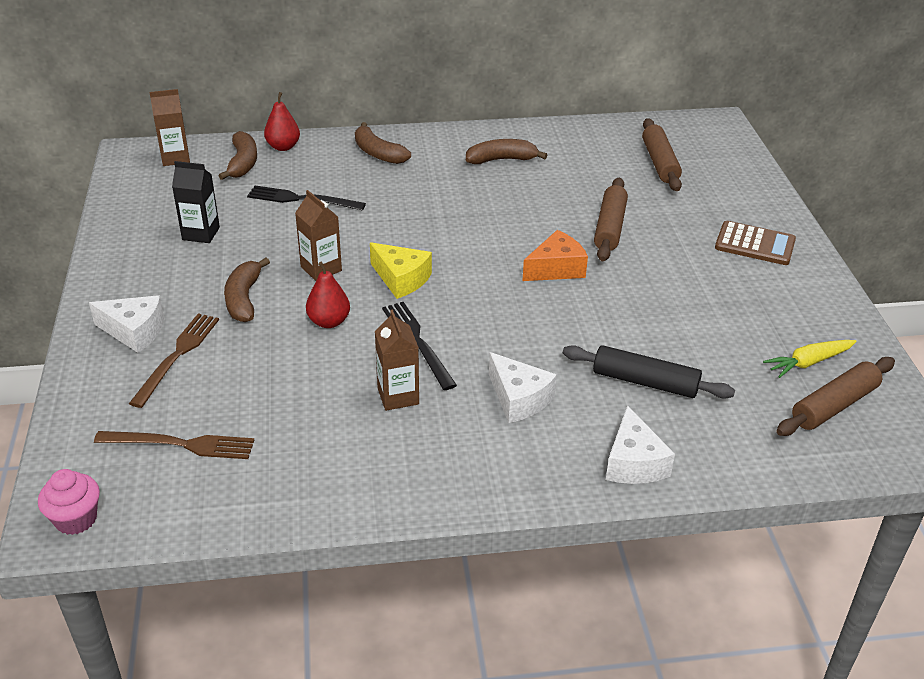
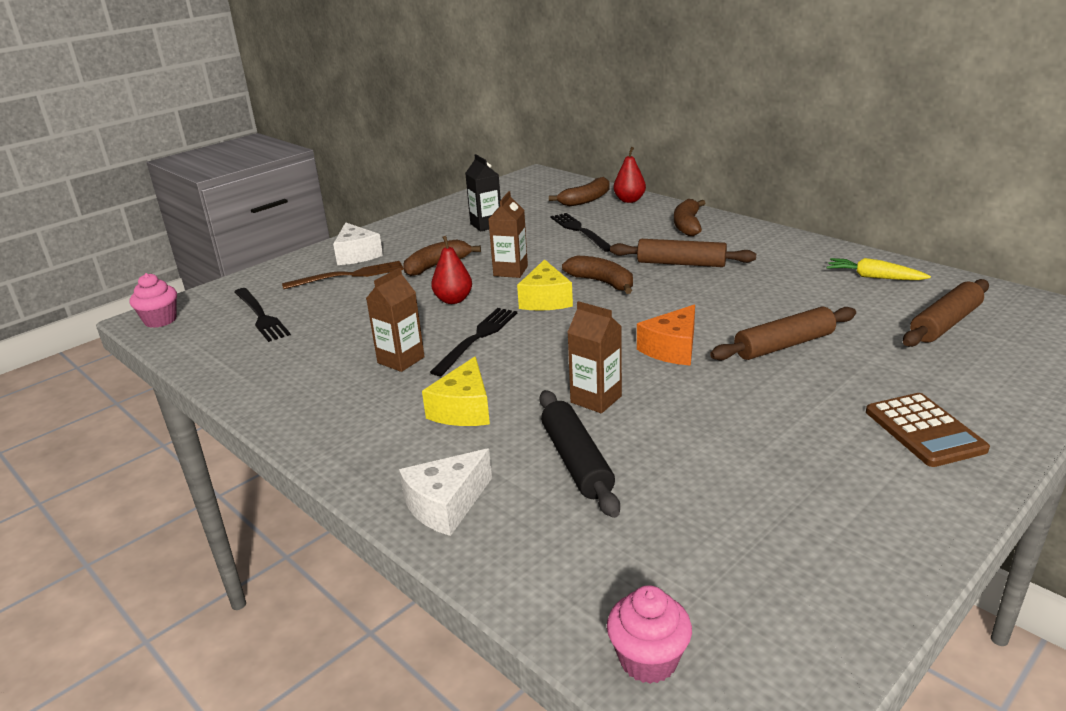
camera: 55 degrees right, 10 degrees down
(175, 158) = (553, 184): brown carton -> brown carton (596, 399)
(180, 444) = (260, 316): brown fork -> black fork
(501, 159) = (780, 263): brown banana -> brown banana (602, 282)
(519, 399) = (464, 409): white cheese -> yellow cheese
(556, 269) = (672, 349): orange cheese -> orange cheese turned 105 degrees clockwise
(808, 362) = (771, 555): yellow carrot -> yellow carrot (874, 277)
(834, 405) = (719, 608): brown rolling pin -> brown rolling pin (681, 263)
(851, 453) = (648, 660): none -> pink cupcake

